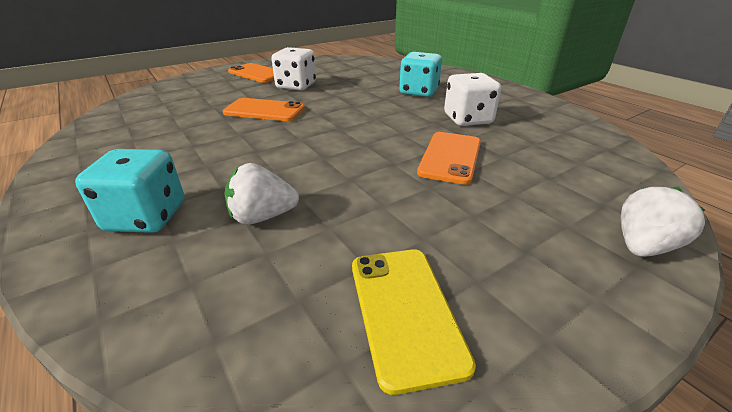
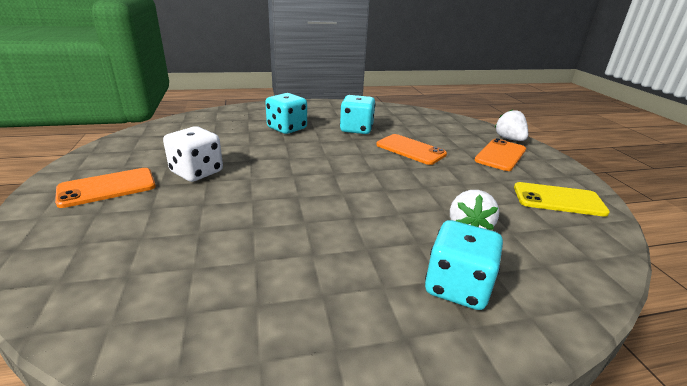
camera: 70 degrees left, 5 degrees down
(264, 110) = (254, 200): orange phone -> orange phone (500, 155)
(467, 119) = (356, 129): white dice -> turquoise dice

